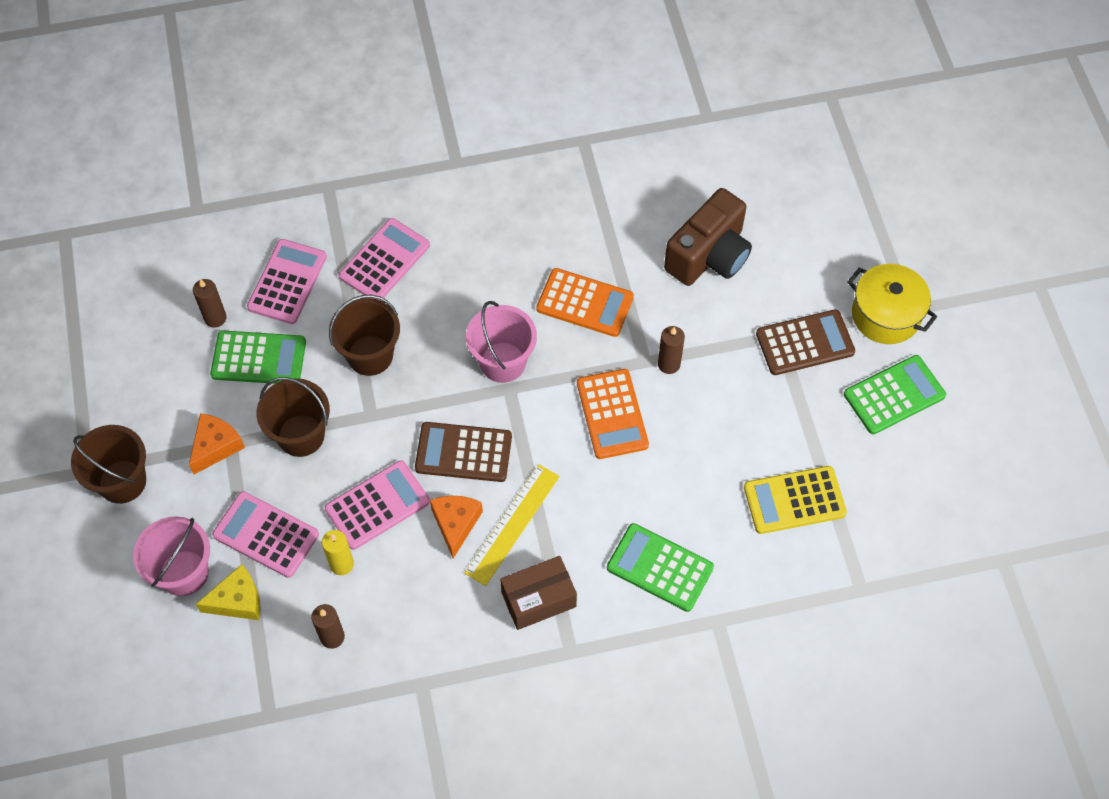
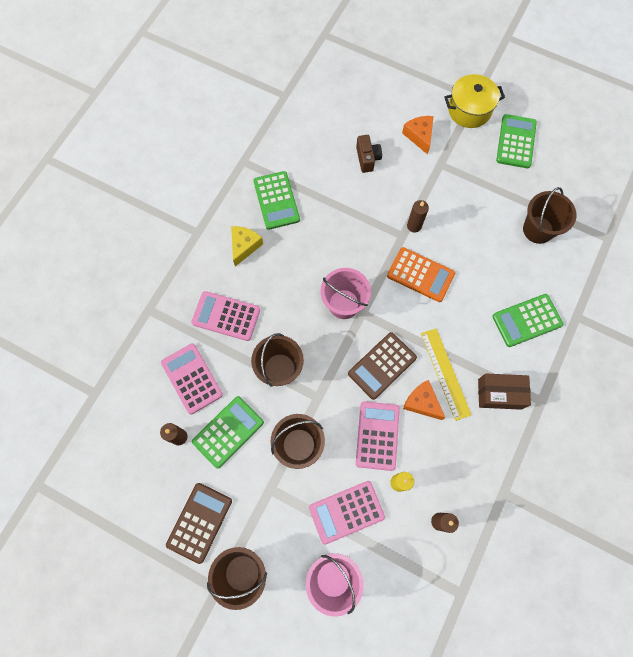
camera: 50 degrees left, 10 degrees up
(216, 446) = (265, 499): orange cheese -> orange cheese (419, 136)
(237, 600) = (375, 559): yellow cheese -> yellow cheese (244, 246)
(384, 261) = (226, 316): pink calculator -> pink calculator turned 60 degrees counterclockwise
(538, 599) = (499, 394): brown box -> brown box turned 75 degrees clockwise
(566, 206) = (276, 200): none -> green calculator
(585, 303) = (343, 237): orange calculator -> none
(709, 256) = (367, 158): brown camera -> brown camera, size x0.54
(794, 500) = (538, 229): yellow calculator -> brown bucket
(805, 343) = (454, 156): brown calculator -> brown calculator (199, 522)

